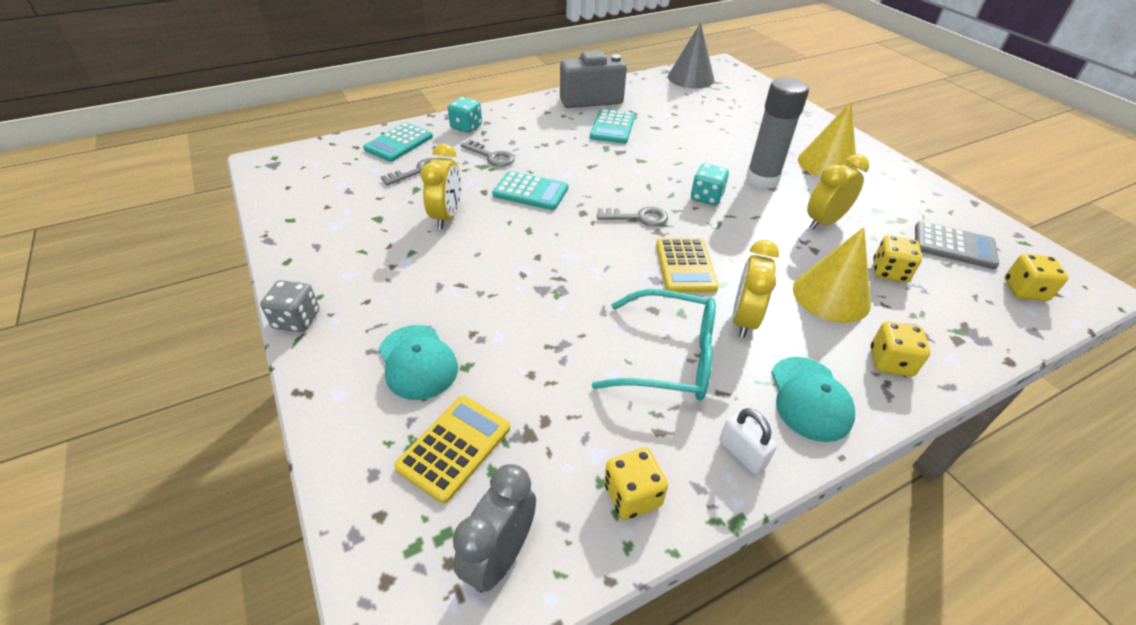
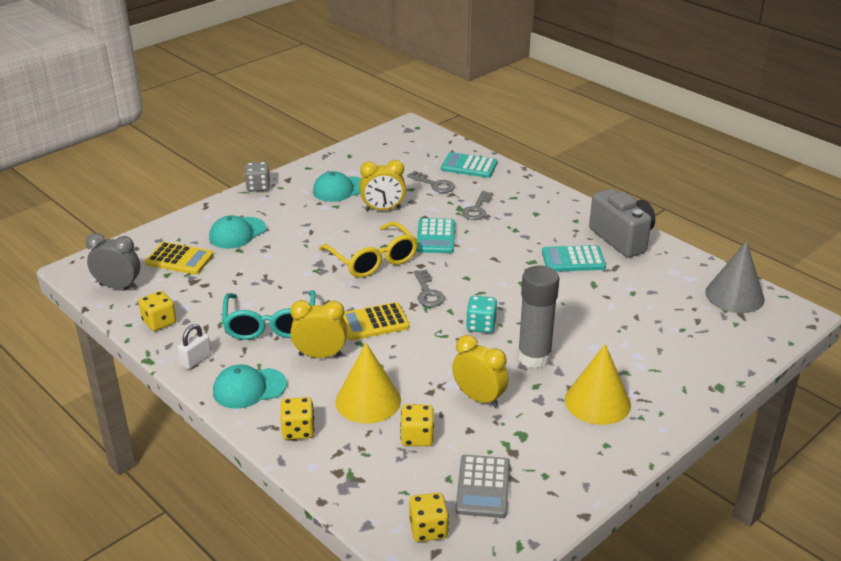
camera: 75 degrees right, 10 degrees down
(372, 242) = (340, 189): none -> turquoise cap
(466, 127) = (516, 188): turquoise dice -> none
(556, 243) = (373, 260): none -> yellow glasses

